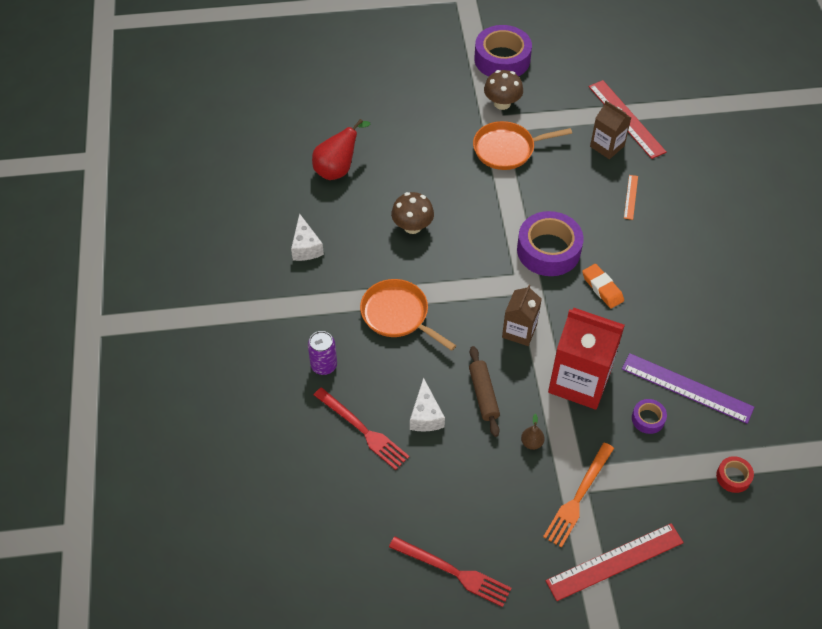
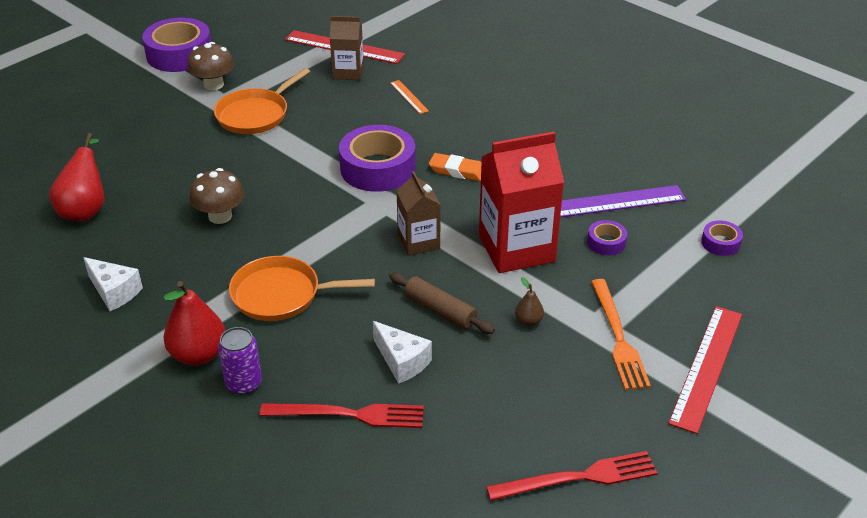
camera: 40 degrees left, 15 degrees down
(316, 327) = (198, 354): none -> red pear
(733, 477) = (720, 243): red tape -> purple tape

